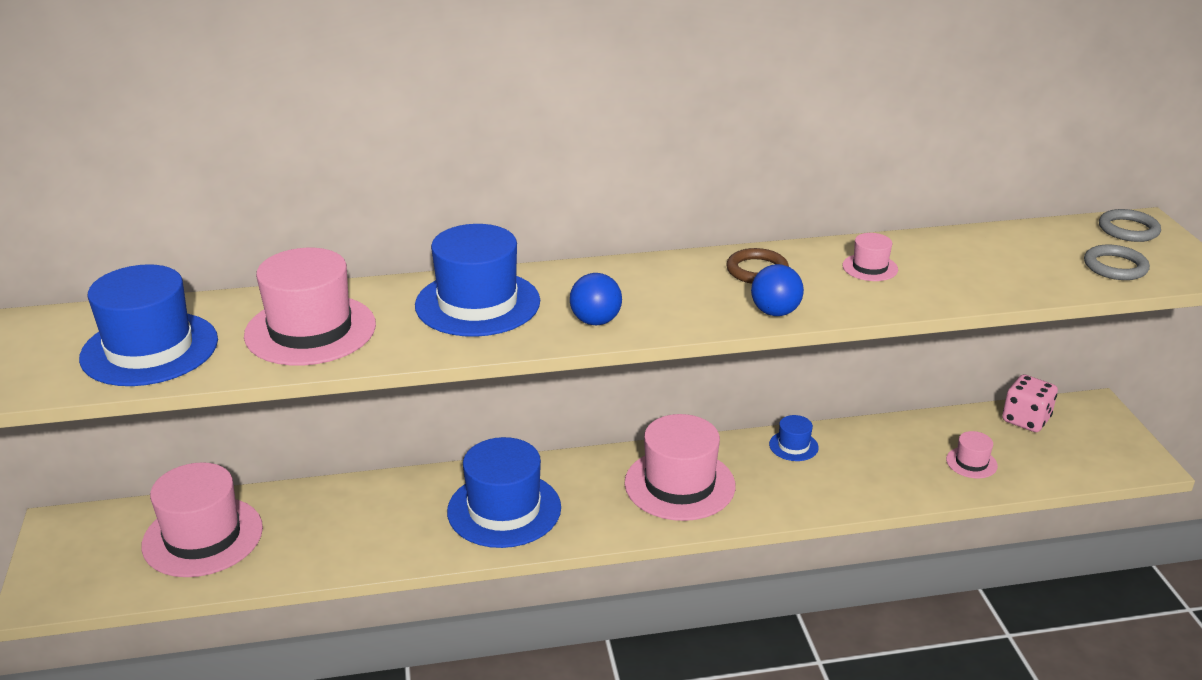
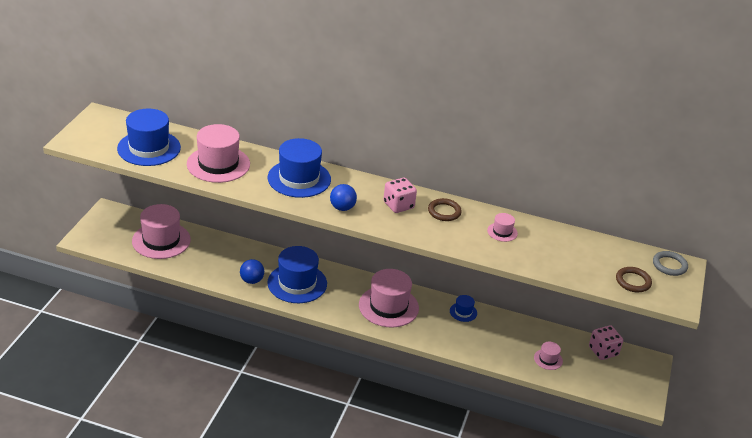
camera: 25 degrees right, 5 degrees up
(679, 286) = (398, 205): none -> pink dice
(775, 312) = (429, 236): blue ball -> blue ball (252, 280)
(1115, 267) = (633, 281): grey ring -> brown ring

